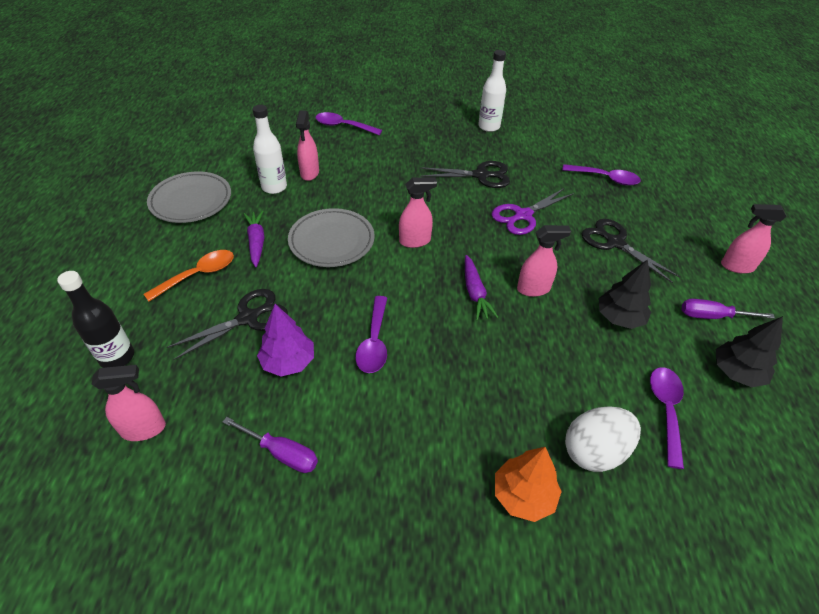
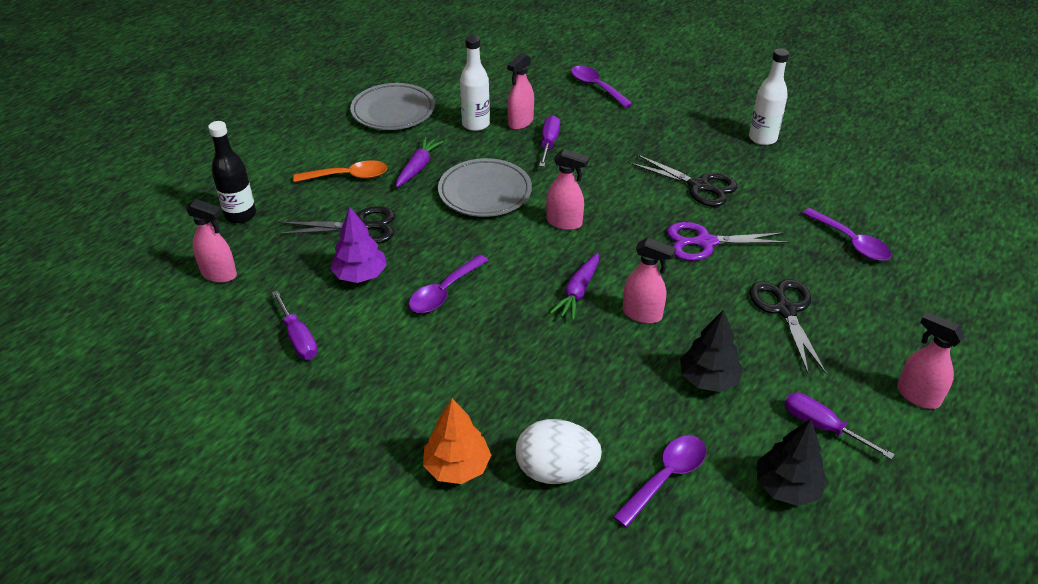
camera: 35 degrees right, 5 degrees down
(347, 182) = (549, 143): none -> purple screwdriver

